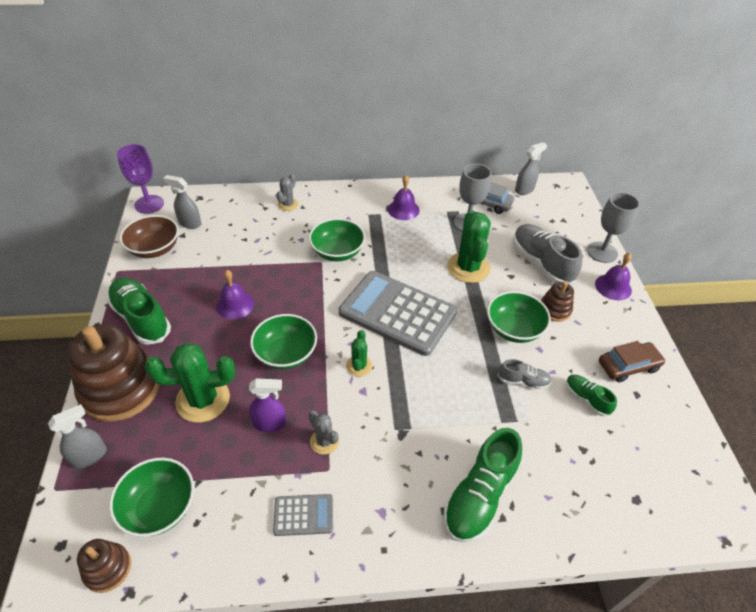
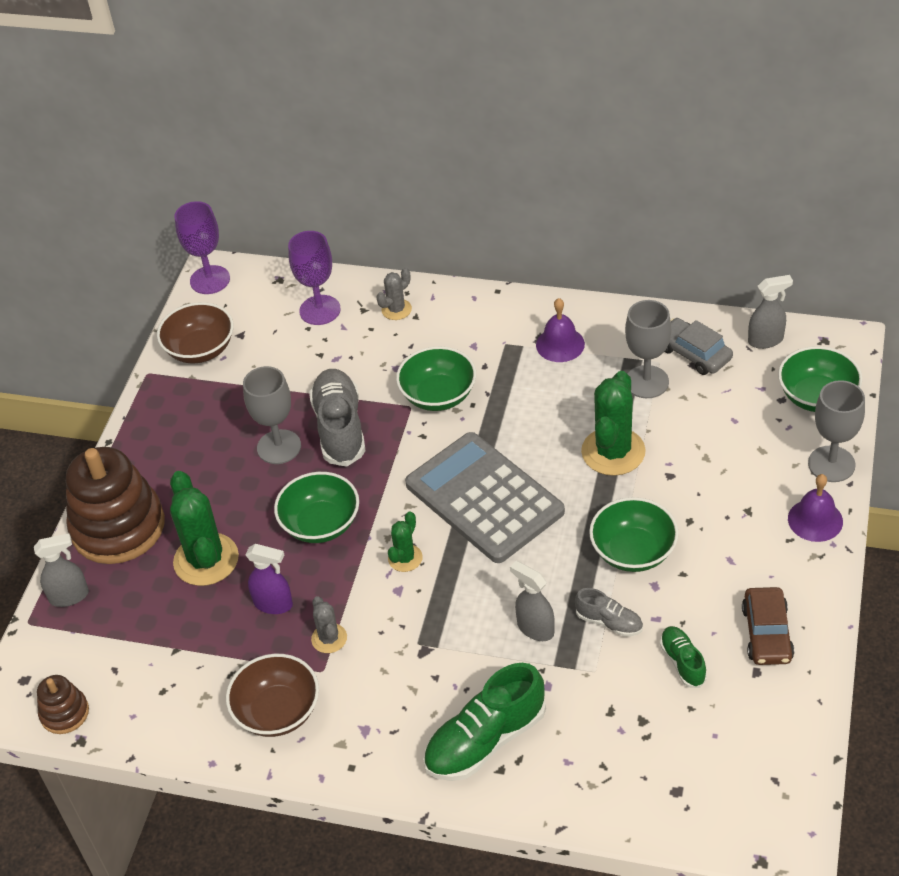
camera: 25 degrees right, 0 degrees up
(141, 318) = (161, 444): green shoe -> none
(160, 507) = (129, 666): green bowl -> green bowl (817, 396)
(189, 223) = (255, 318): grey spray bottle -> grey spray bottle (535, 628)
(203, 400) = (206, 560): green cactus -> green cactus turned 60 degrees clockwise
(235, 212) = (320, 310): none -> purple goblet
(235, 305) = (279, 447): purple bell -> grey goblet
(303, 515) = (277, 711): grey calculator -> brown bowl
(541, 263) = (726, 464): grey shoe -> grey shoe (340, 428)
(555, 309) = (707, 536): brown stacking toy -> none
(628, 366) = (767, 633): brown car -> brown car turned 90 degrees clockwise

